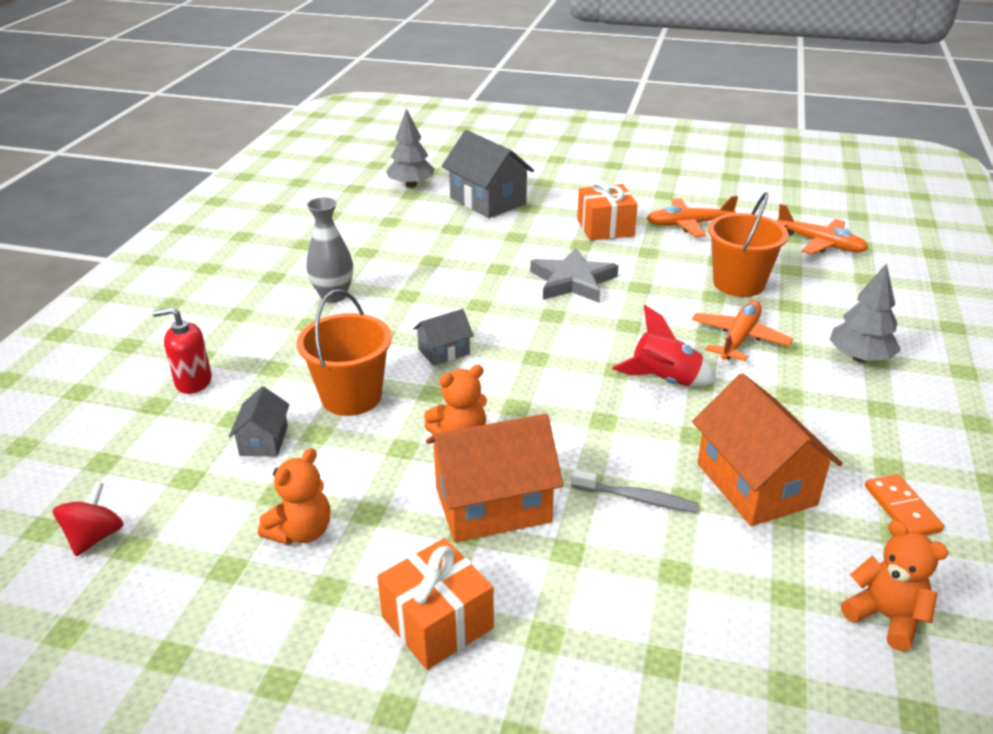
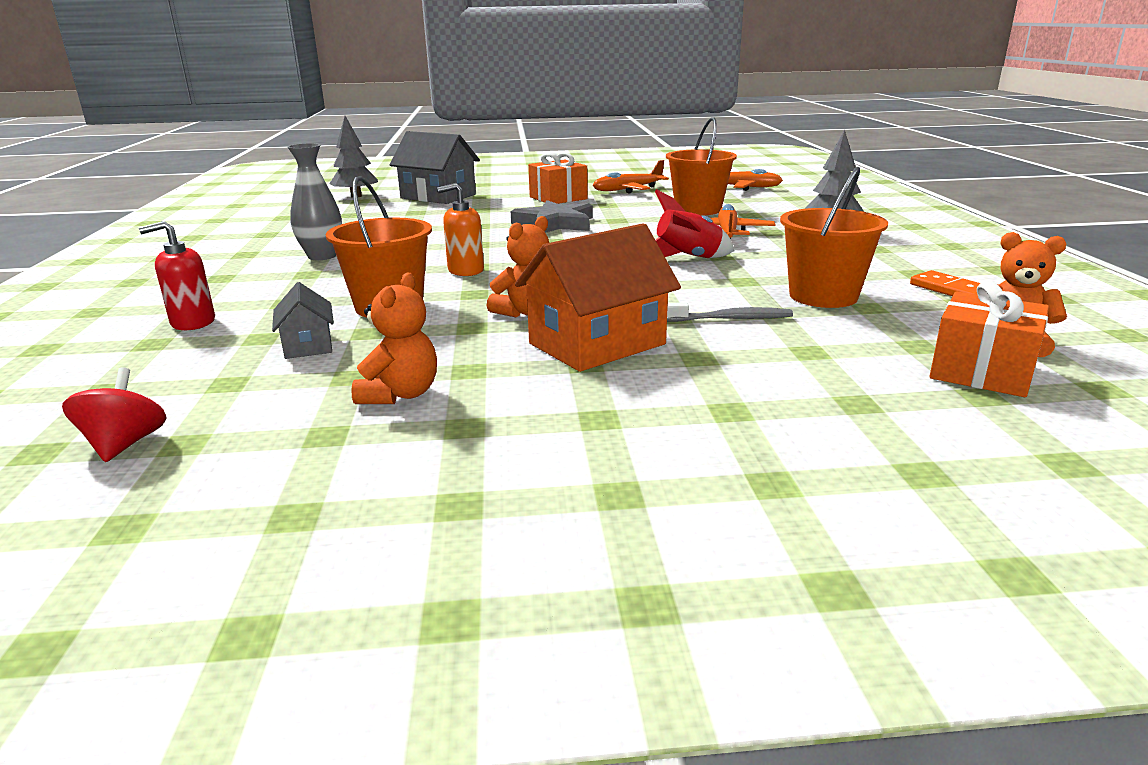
camera: 20 degrees left, 10 degrees down
(437, 622) = (609, 424): orange gift -> orange gift (981, 372)
(444, 351) = (465, 270): grey house -> orange soap dispenser
(755, 484) = (823, 296): orange house -> orange bucket

